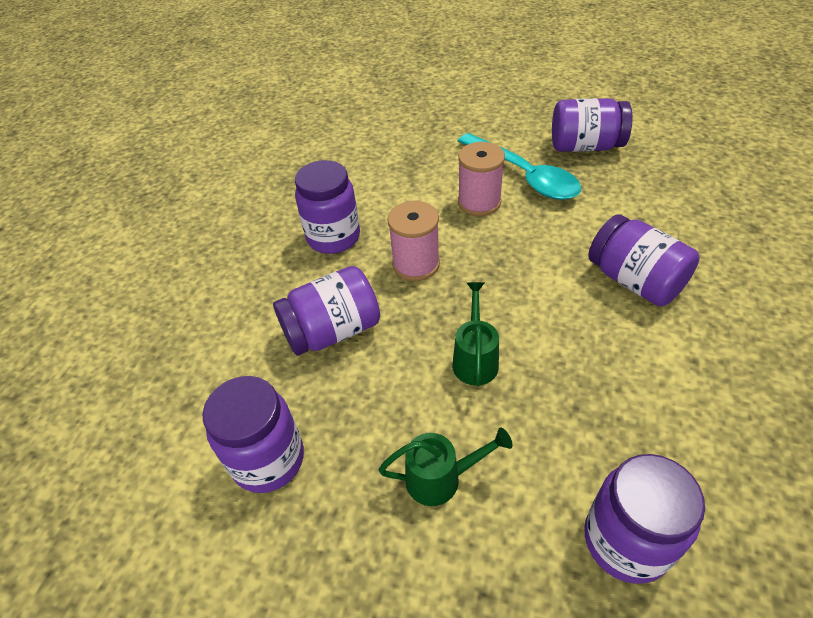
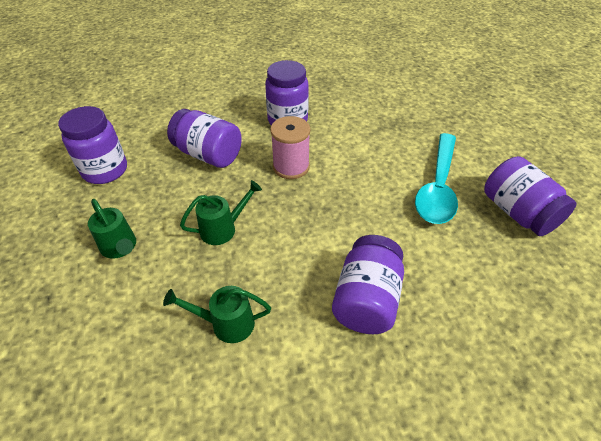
camera: 55 degrees right, 0 degrees up
(479, 202) = (381, 174): pink spool -> none
(615, 402) = (226, 323): none -> green watering can
(626, 541) = (106, 364): purple jar -> none

